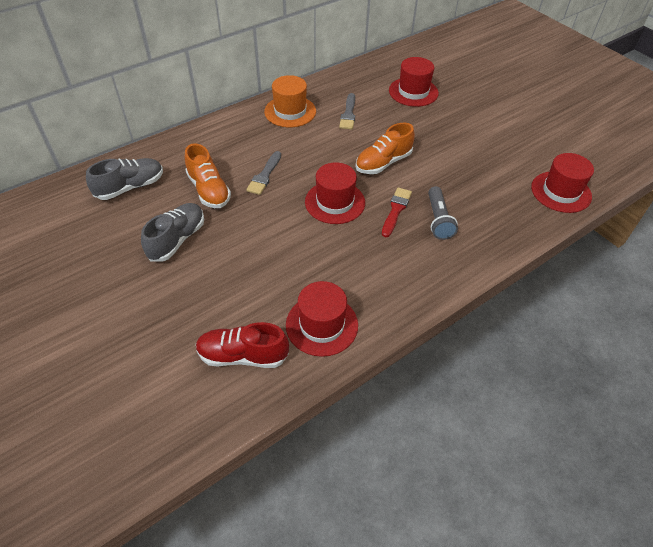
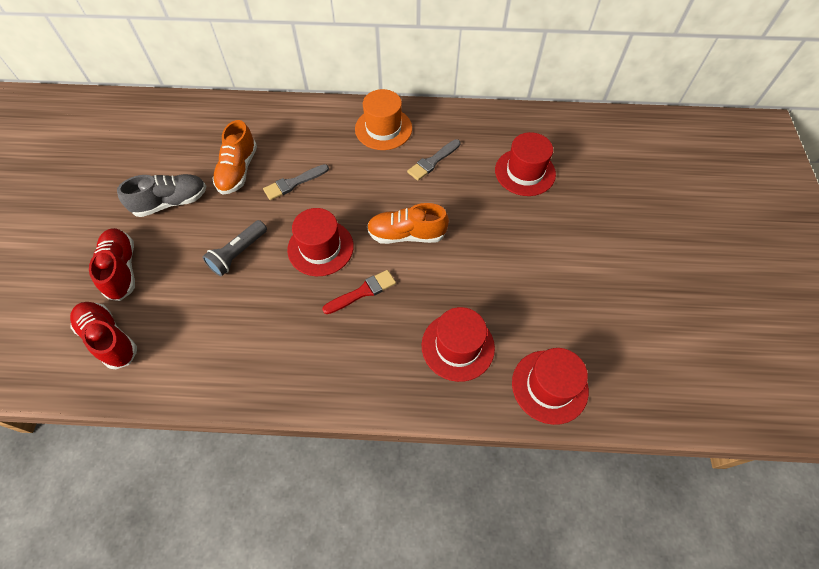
camera: 40 degrees right, 10 degrees up
(130, 187) = (188, 132): grey shoe -> none
(192, 306) = (122, 269): none -> red shoe
(322, 325) = (186, 357): red hat -> red hat (458, 346)
(438, 220) = (389, 329): grey flashlight -> grey flashlight (238, 253)

